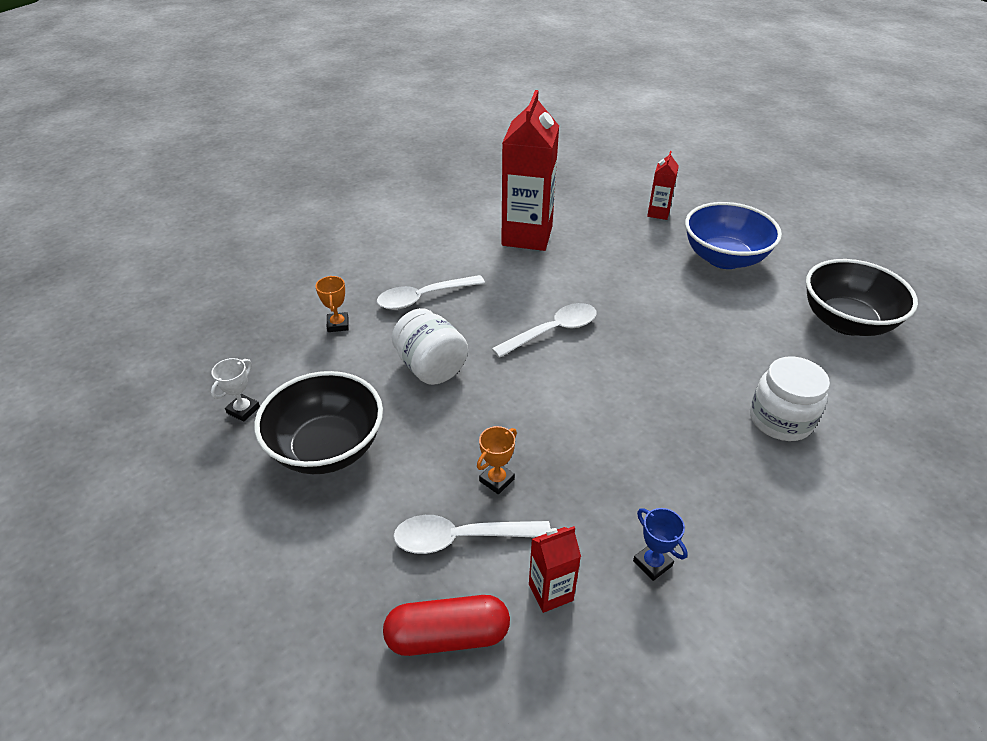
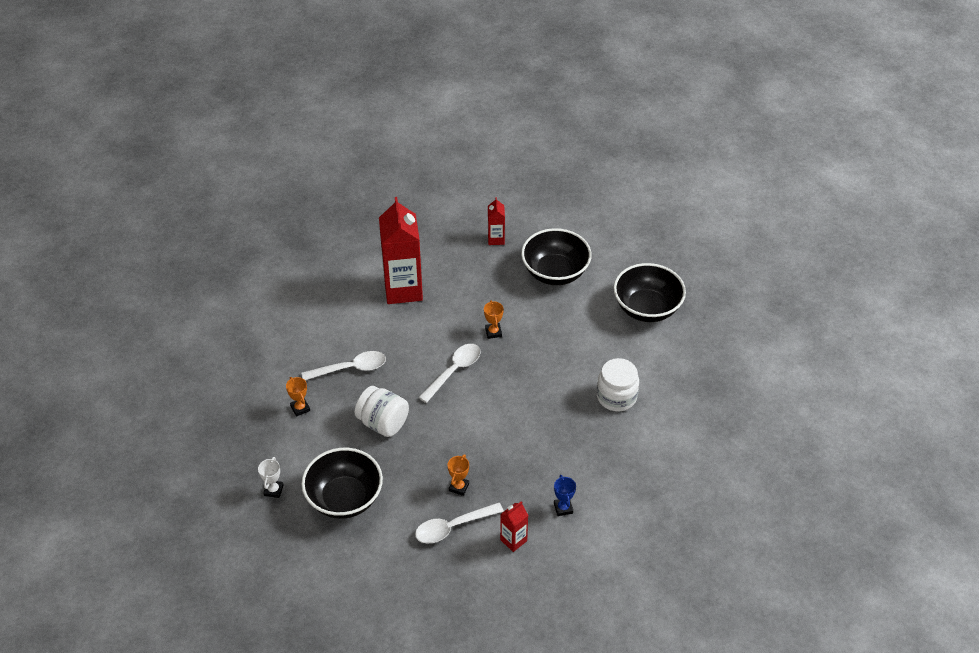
camera: 20 degrees left, 5 degrees up
(423, 298) = (350, 368): white spoon -> white spoon turned 150 degrees counterclockwise
(448, 636) = (468, 579): red capsule -> none
(622, 301) = (493, 332): none -> orange trophy
(652, 563) = (563, 508): blue trophy -> blue trophy turned 45 degrees clockwise
(724, 258) = (555, 272): blue bowl -> black bowl

